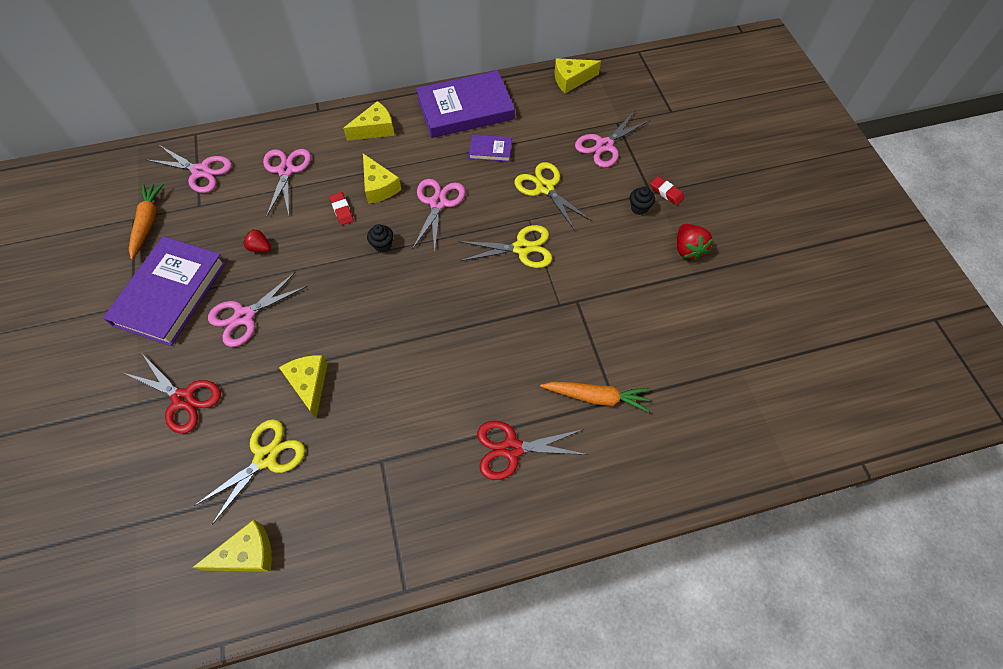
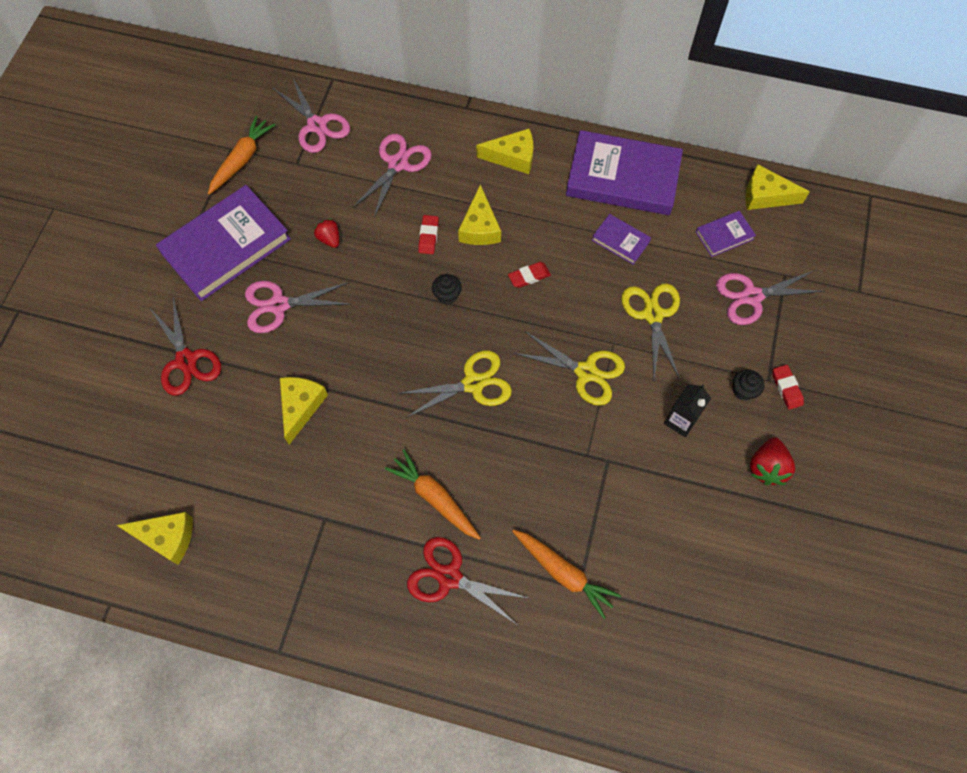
camera: 30 degrees right, 5 degrees up
(266, 458) = (227, 457): yellow scissors -> yellow scissors (473, 384)
(438, 203) = (529, 276): pink scissors -> red eraser
(462, 396) = (434, 497): none -> orange carrot
(560, 115) = (724, 235): none -> purple book
(610, 248) = (680, 421): none -> black carton

